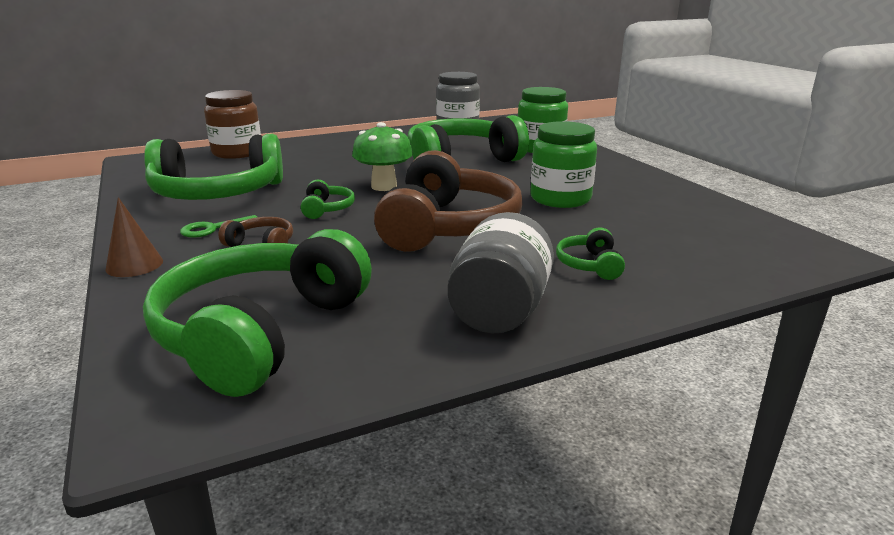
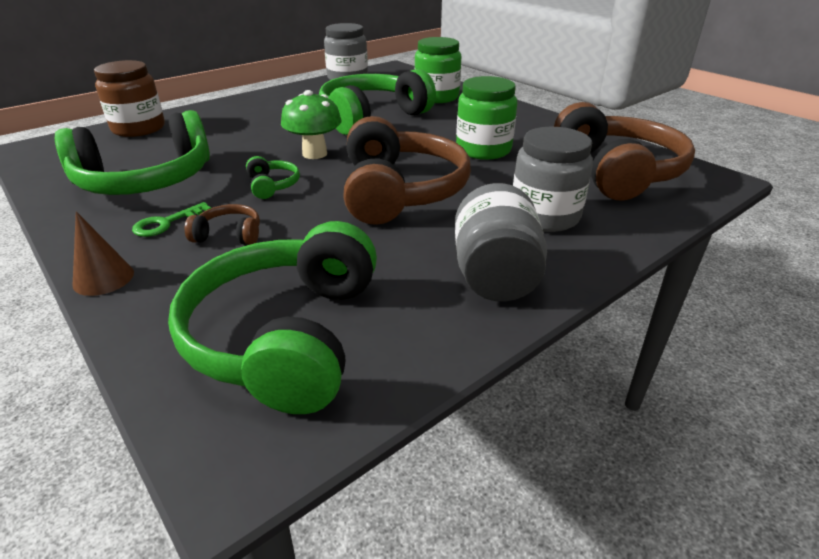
camera: 15 degrees left, 10 degrees up
(589, 265) = (544, 216): green headphones -> grey jar
(702, 232) = (616, 171): none -> brown headphones

